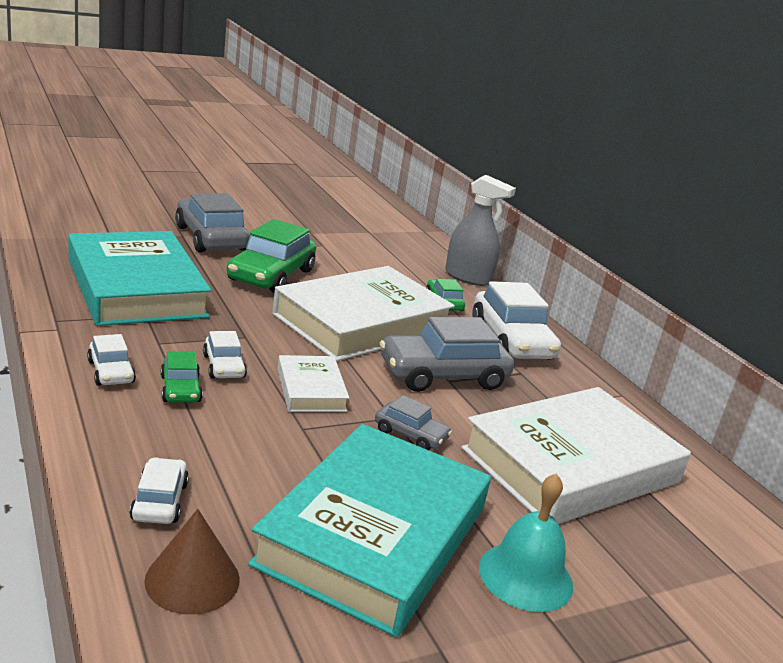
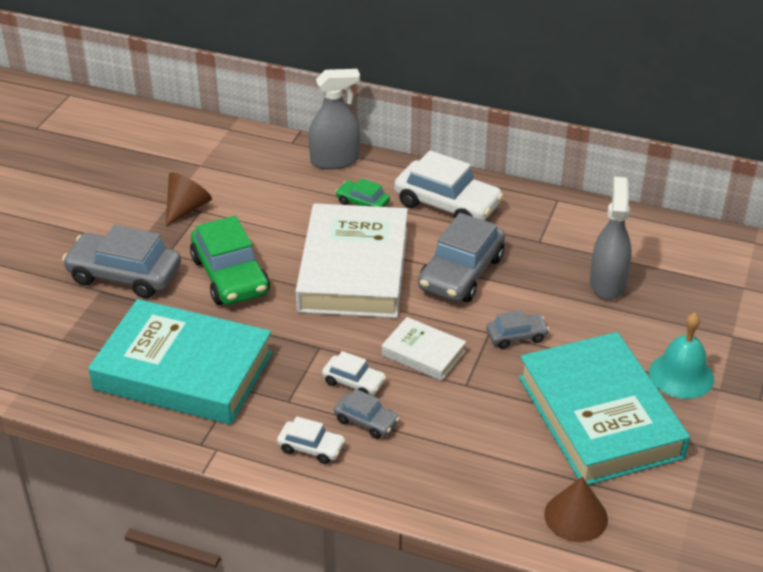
camera: 40 degrees left, 15 degrees up
(159, 501) = (491, 495): white car -> none
(180, 389) = (366, 421): green car -> grey car
(316, 239) = (187, 208): none -> brown cone
(571, 466) = (607, 283): white book -> grey spray bottle

